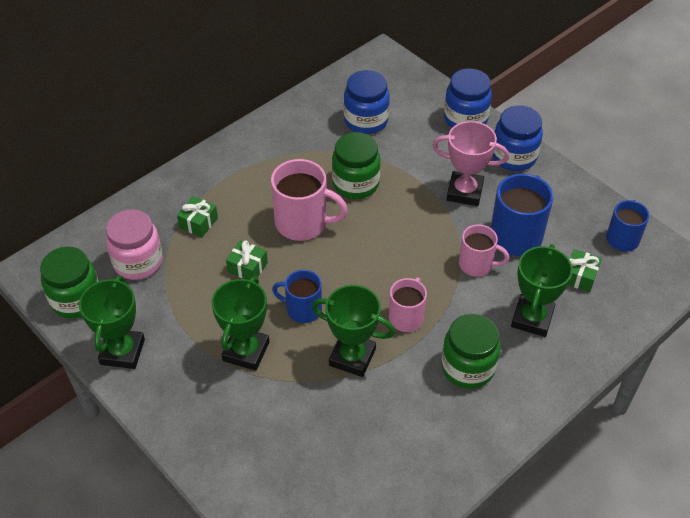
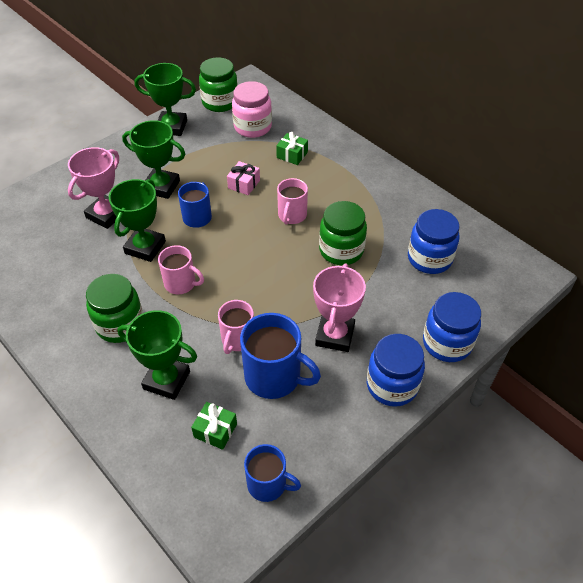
camera: 90 degrees right, 0 degrees up
(247, 267) = (244, 184): green gift -> pink gift
(295, 406) = (106, 214): none -> pink trophy
(303, 223) = (292, 215): pink mug -> pink mug, size x0.63

